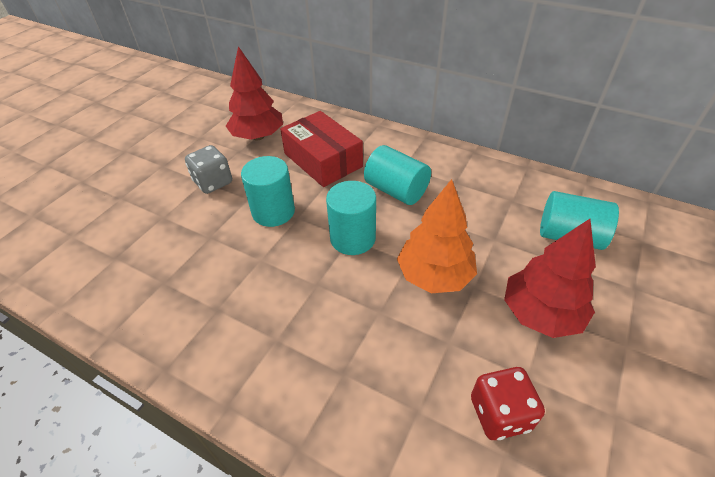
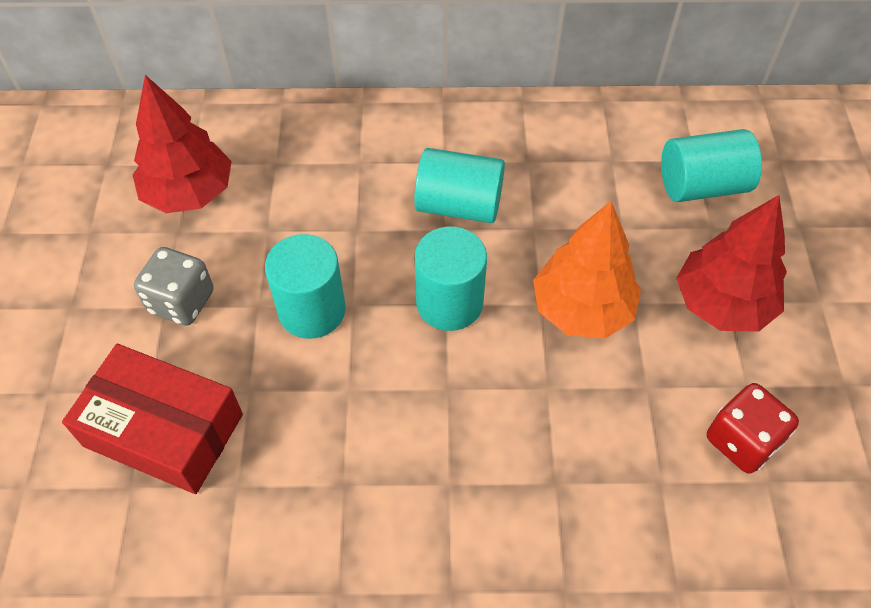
camera: 30 degrees left, 10 degrees up
(323, 160) = (322, 196): red box -> red box (163, 430)

